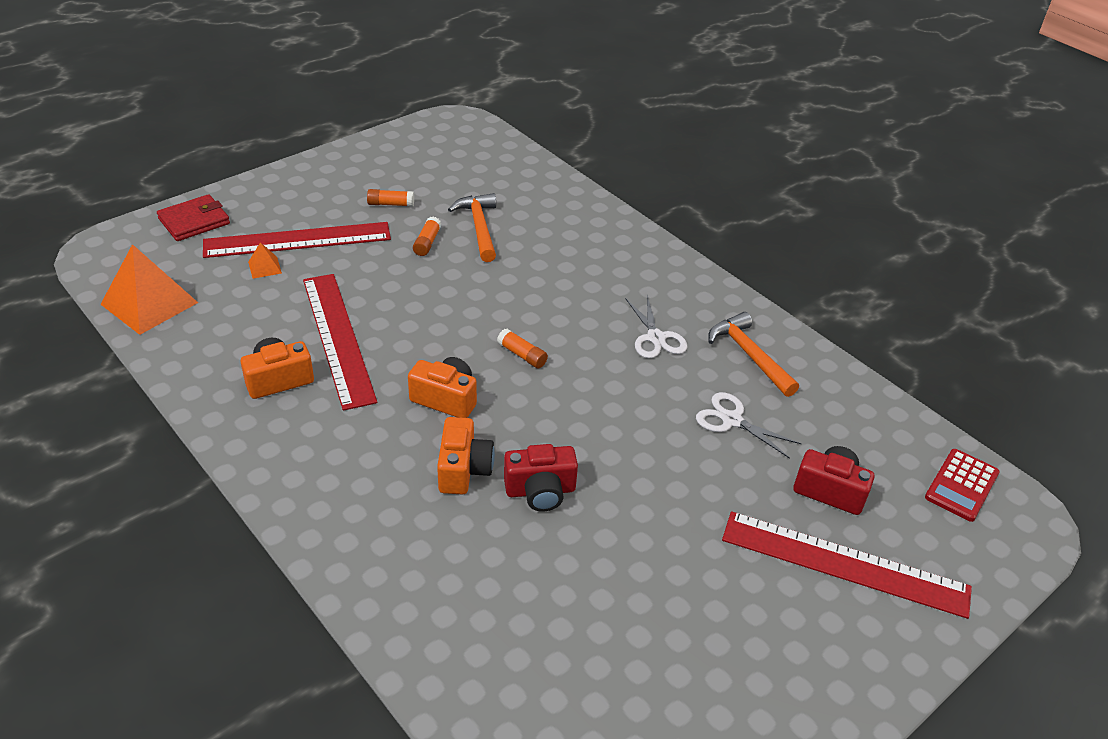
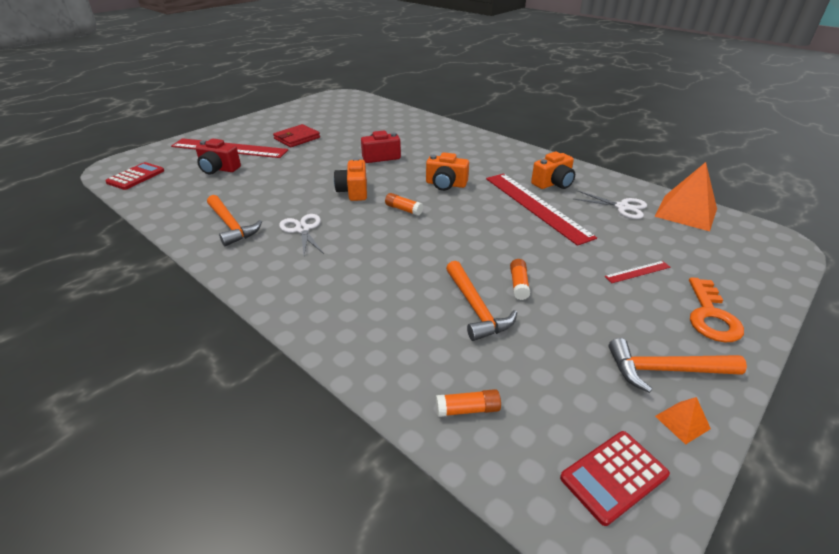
camera: 175 degrees right, 5 degrees down
(194, 221) = (749, 278): red wallet -> red wallet (297, 138)
(265, 267) = (637, 245): orange pyramid -> orange pyramid (682, 422)
(276, 197) = (711, 316): none -> orange key
(297, 240) = (637, 272): red ruler -> red ruler, size x0.41
(357, 171) = (665, 370): none -> orange hammer
(390, 204) = (586, 325): orange glue stick -> orange glue stick (468, 409)
(440, 135) = (614, 476): none -> red calculator
(463, 469) = (423, 160): orange camera -> orange camera (353, 191)
(732, 420) = (262, 191): white scissors -> white scissors (622, 207)

